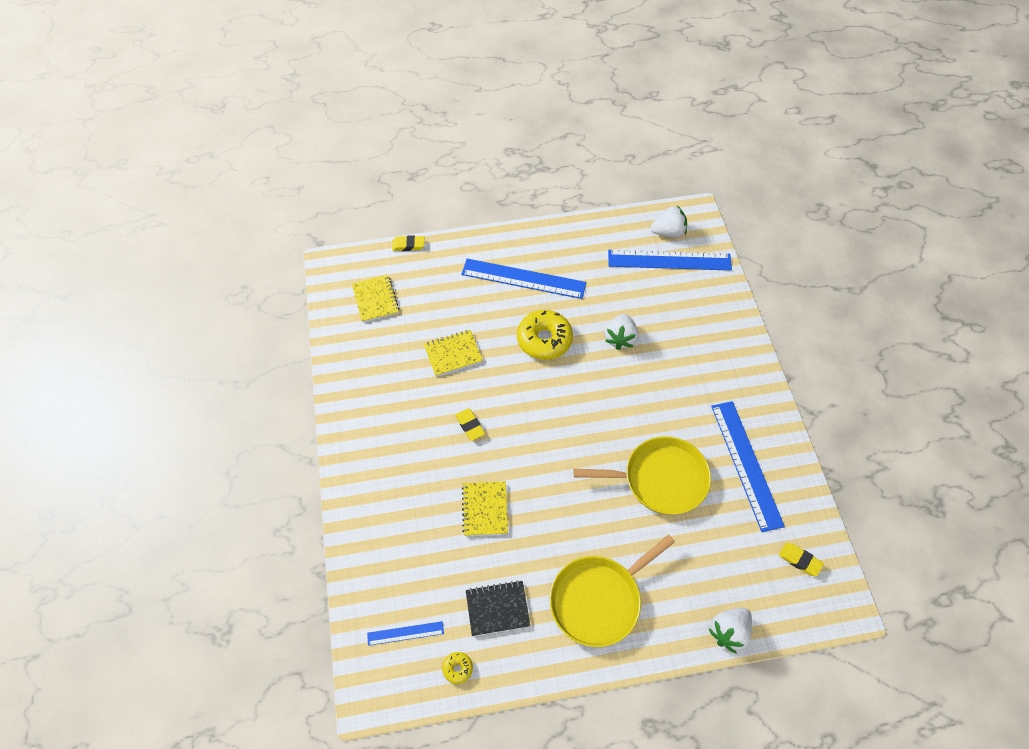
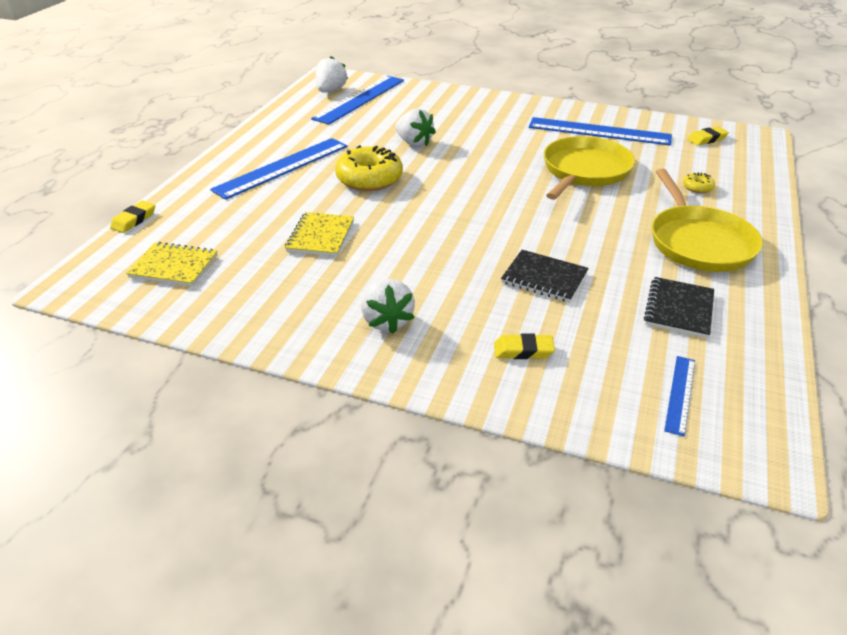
camera: 60 degrees left, 20 degrees down
(457, 668) = (747, 364): yellow donut -> yellow donut (697, 187)
(470, 426) = (426, 254): yellow eraser -> yellow eraser (523, 350)
(485, 509) = (544, 278): yellow notebook -> black notebook
(729, 632) = (763, 188): white strawberry -> white strawberry (387, 321)

